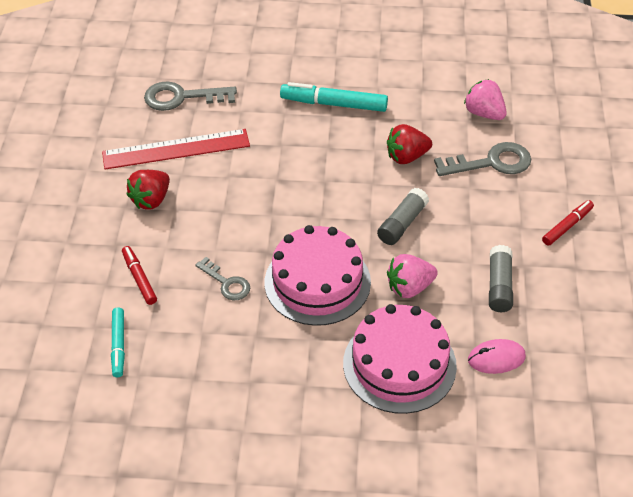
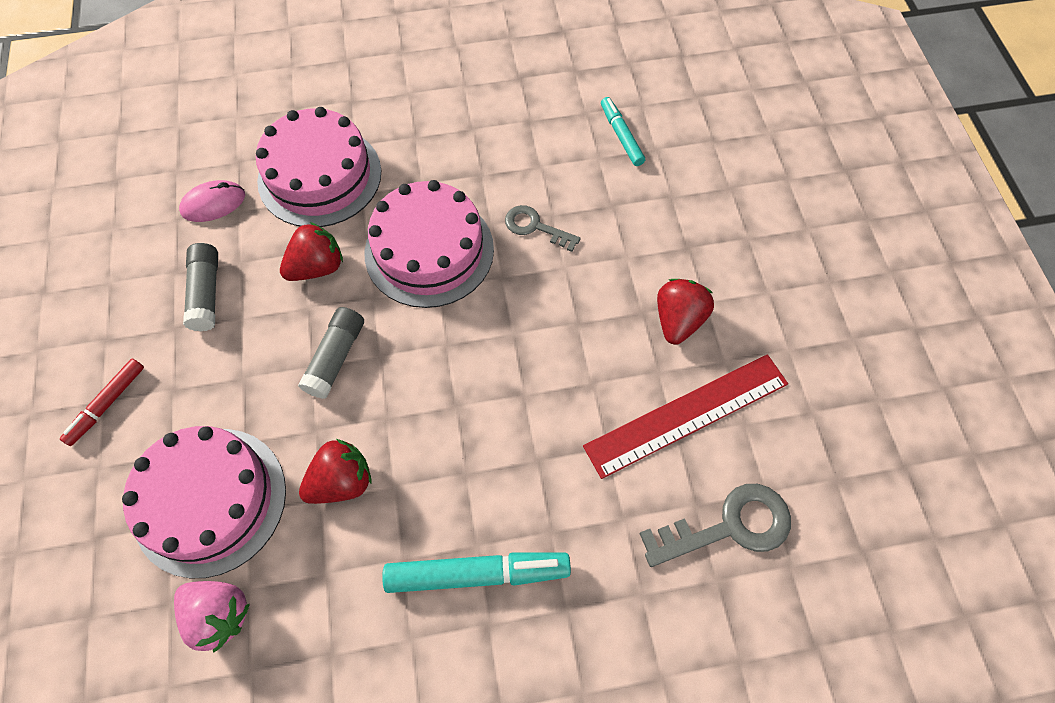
camera: 165 degrees right, 15 degrees up
(139, 278) = (637, 211): red marker -> none
(409, 287) = (317, 267): pink strawberry -> red strawberry
(491, 162) = (210, 501): grey key -> pink cake

